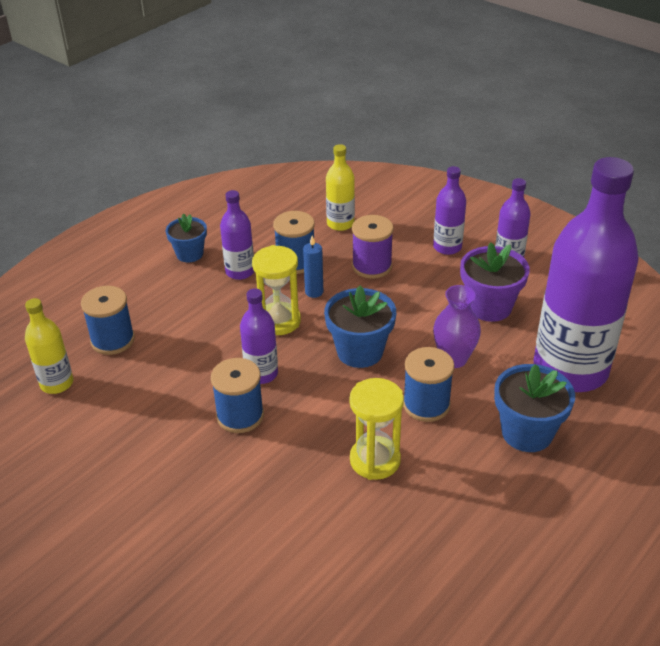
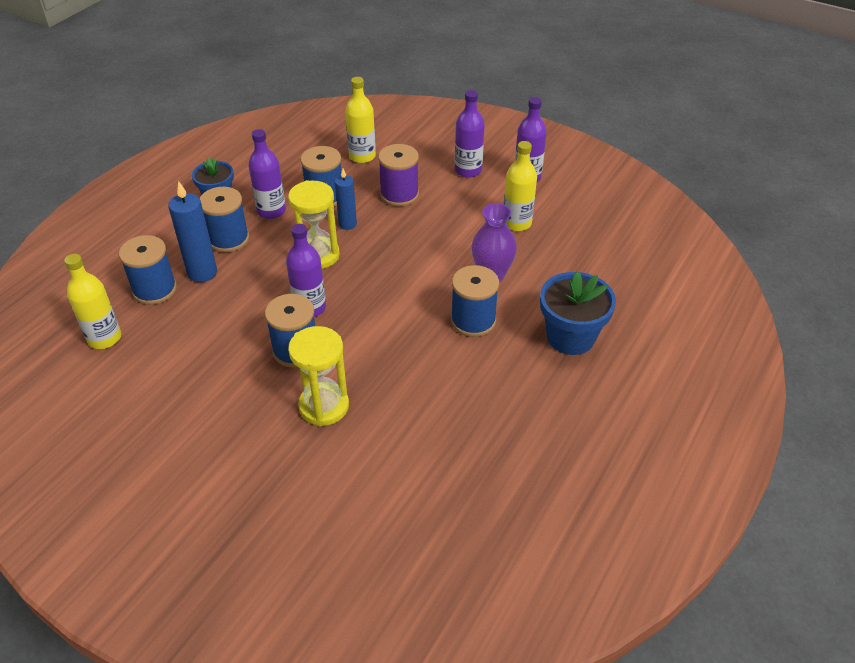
camera: 10 degrees left, 5 degrees up
(161, 328) = (202, 273): none -> blue candle
(193, 296) = (228, 239): none -> blue spool
(360, 351) = (401, 277): blue flower pot -> none
(375, 460) = (433, 378): yellow hourglass -> yellow hourglass (324, 406)
(489, 307) = (517, 223): purple flower pot -> yellow bottle
(570, 369) = (600, 274): purple bottle -> none

